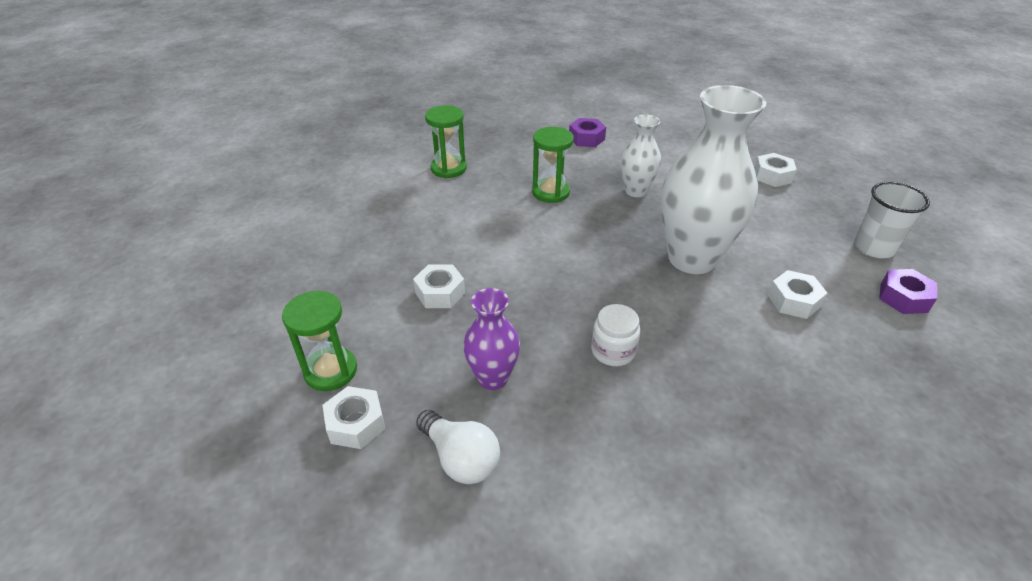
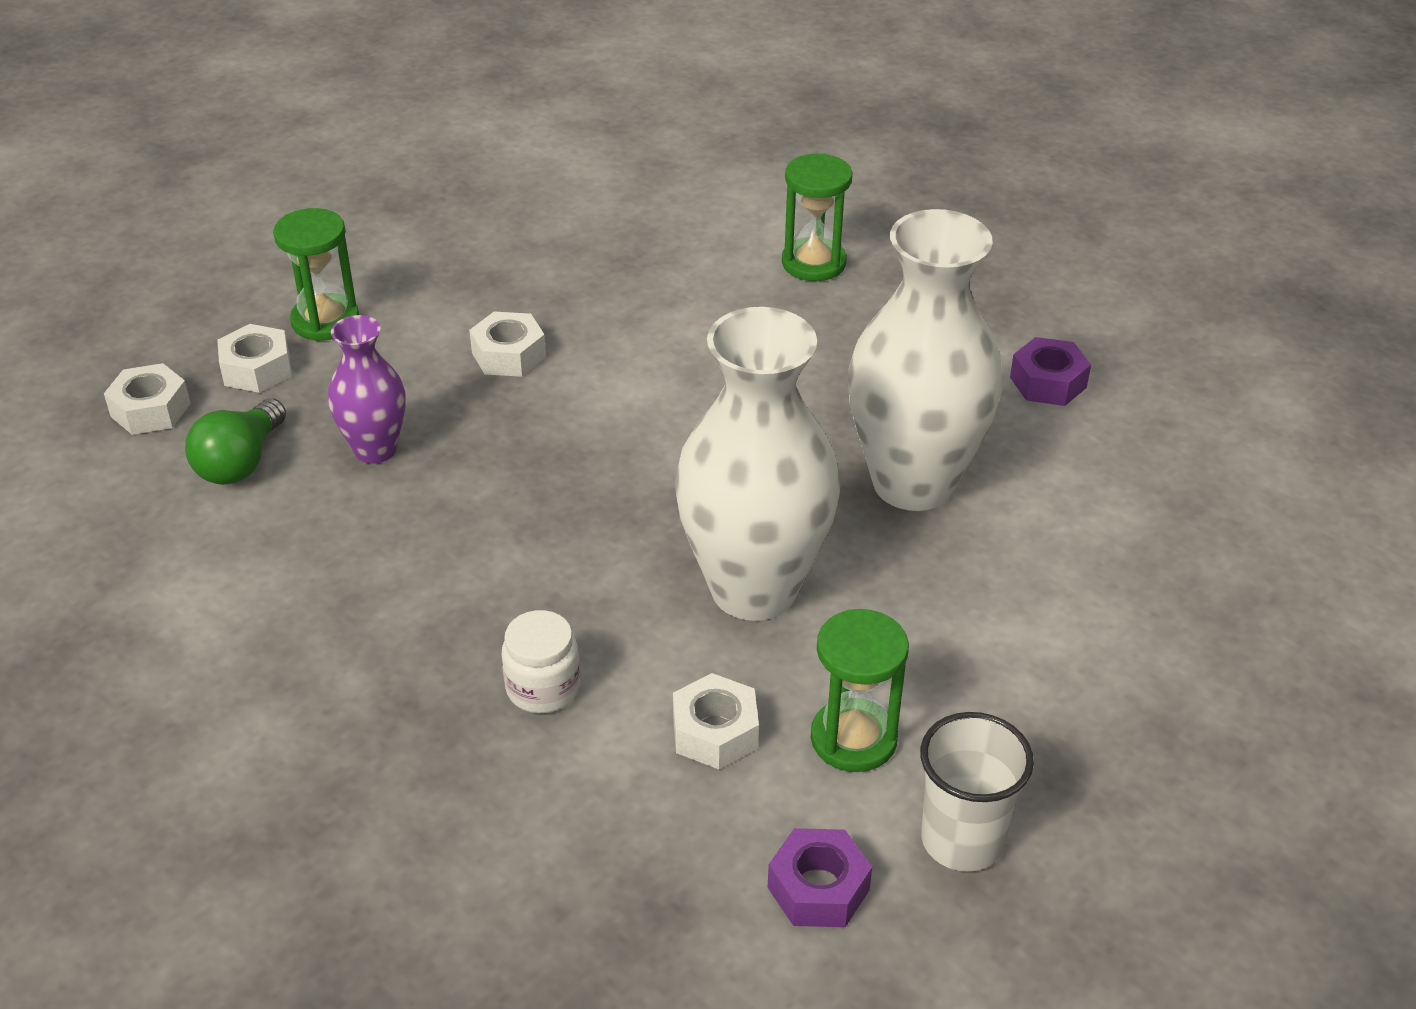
camera: 65 degrees right, 0 degrees up
(460, 458) = (241, 462): white light bulb -> green light bulb
(550, 192) = (830, 387): green hourglass -> green hourglass (853, 739)
(613, 351) = (480, 545): white jar -> white jar (543, 688)
(635, 191) = (913, 483): white vase -> white vase, size x1.92
(772, 176) = (1126, 662): white nut -> white nut (150, 410)

